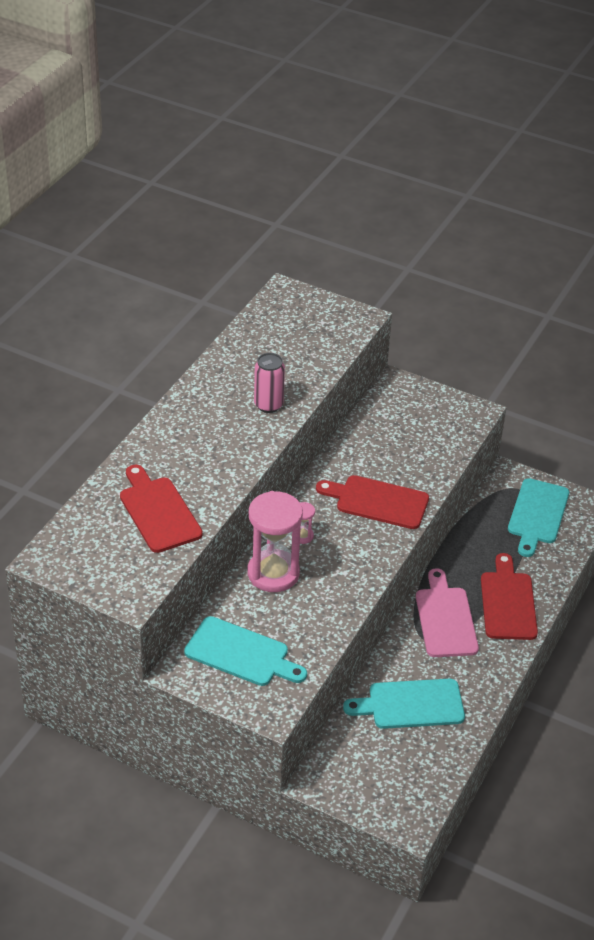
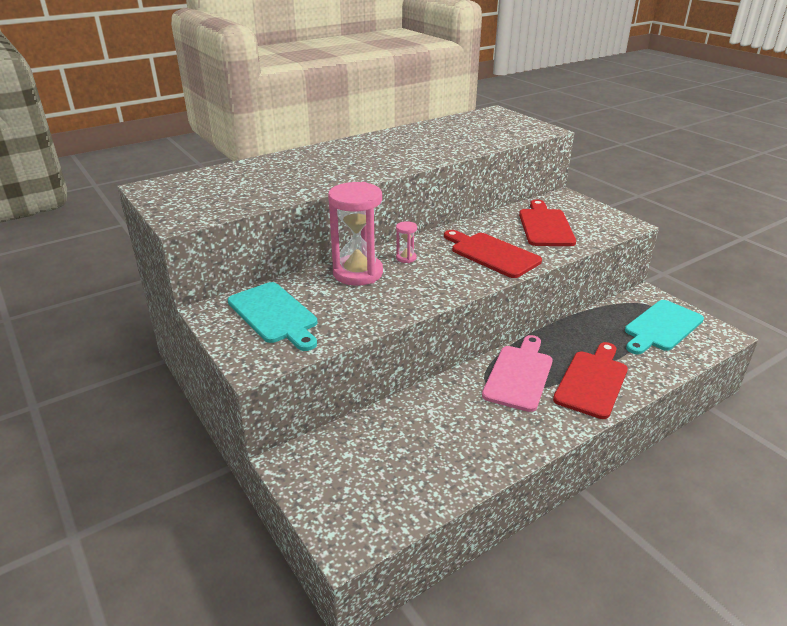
camera: 30 degrees right, 10 degrees down
(158, 511) = (268, 183): red cutting board -> red cutting board (545, 226)
(268, 405) = (423, 153): pink can -> none
(411, 704) = (434, 431): turquoise cutting board -> none

